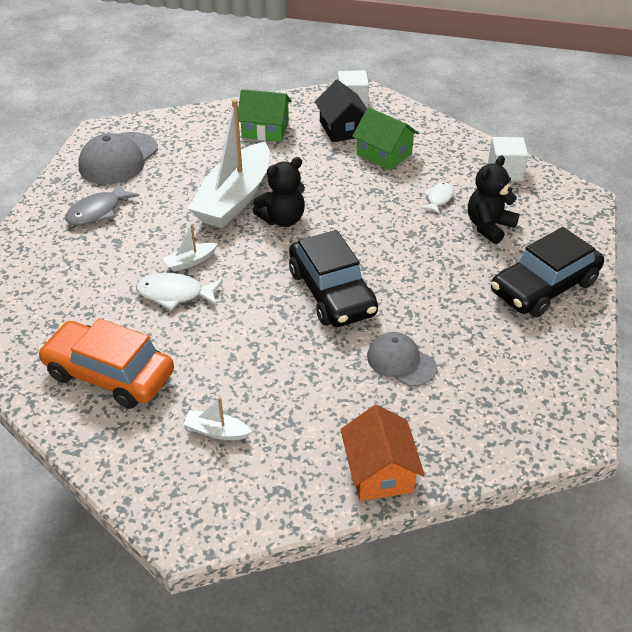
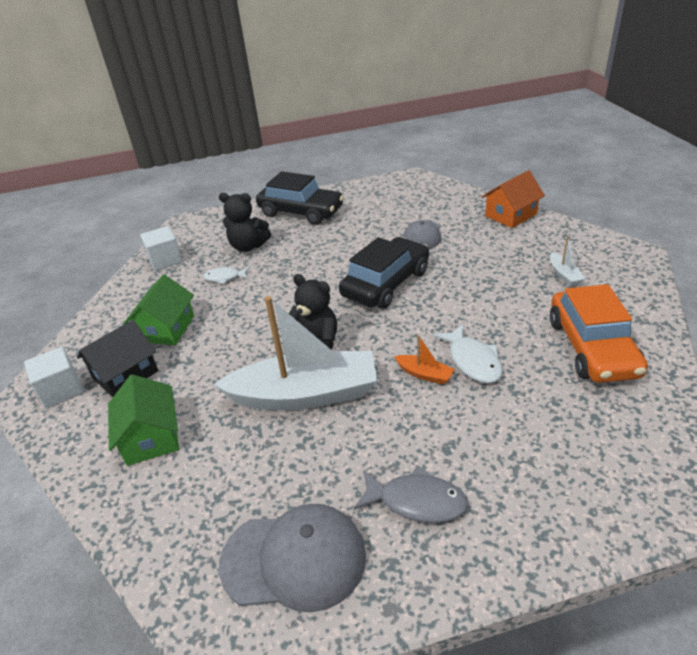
camera: 115 degrees left, 5 degrees down
(190, 261) = (424, 374): white boat -> orange boat

